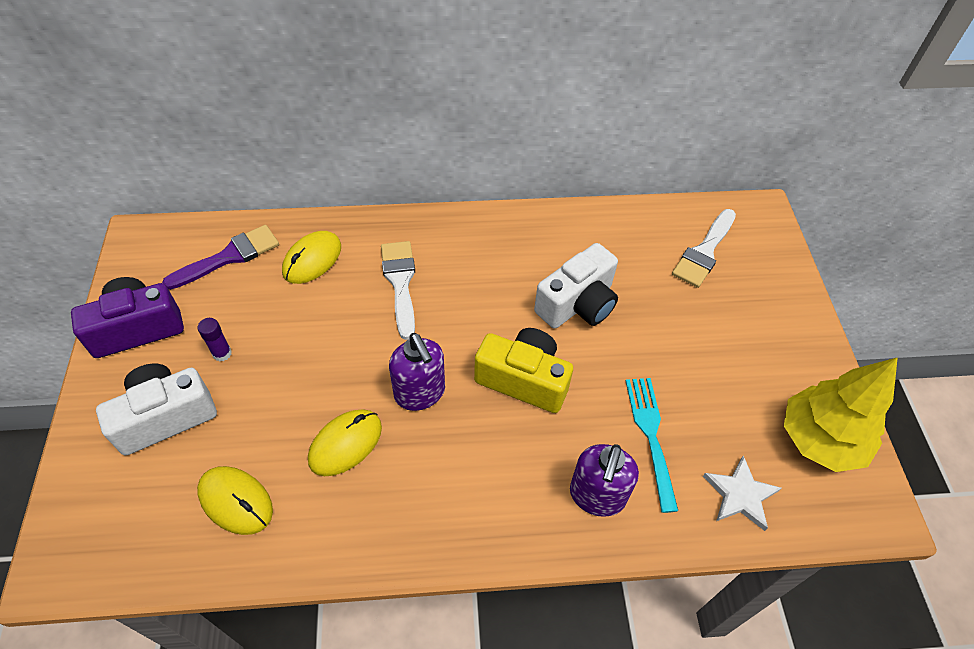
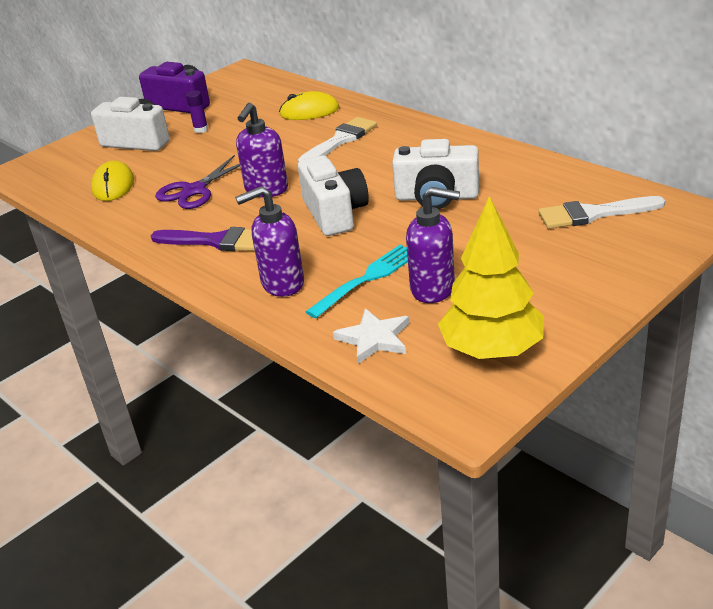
camera: 55 degrees right, 20 degrees down
(229, 257) = (269, 94): purple brush -> purple brush (216, 241)
(345, 443) = (194, 190): yellow mouse -> purple scissors
(523, 380) = (335, 213): yellow camera -> white camera
(708, 409) = (433, 289): none -> purple soap dispenser

